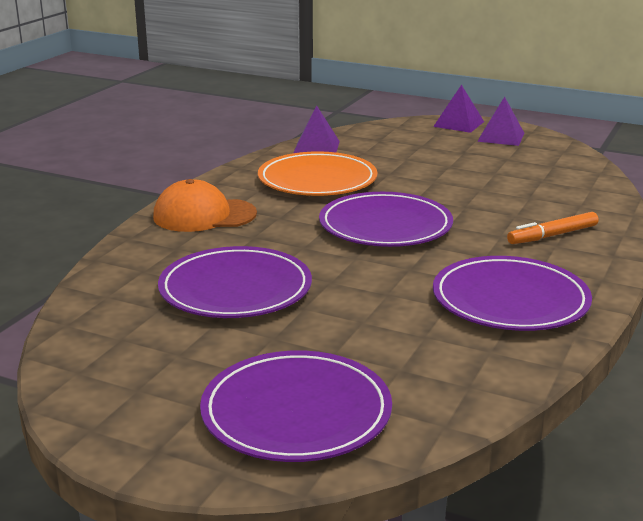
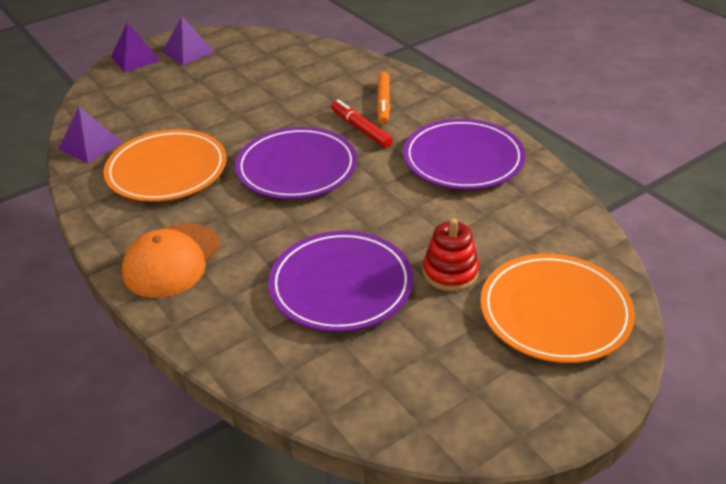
camera: 60 degrees left, 15 degrees up
(296, 412) = (555, 312): purple plate -> orange plate
(305, 337) = (450, 272): none -> red stacking toy
(489, 236) = (360, 129): none -> red marker

